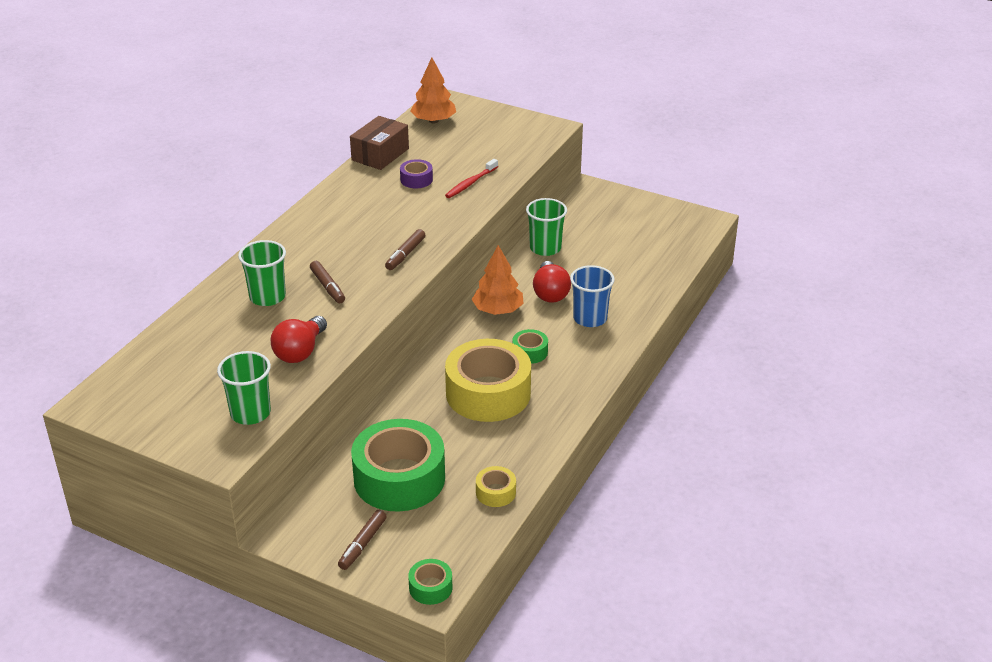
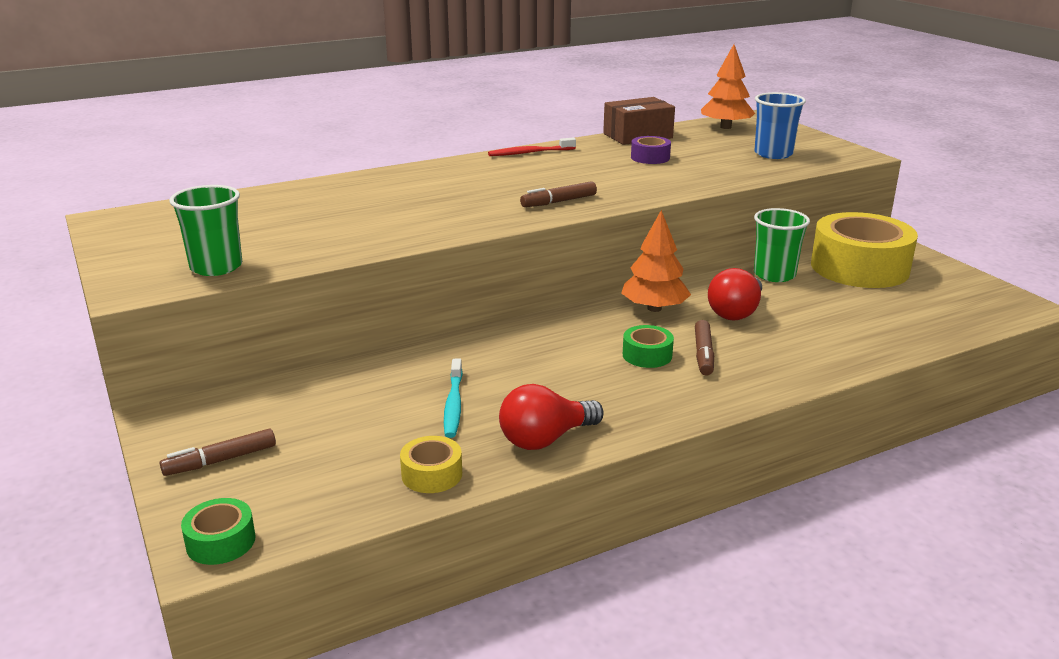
camera: 35 degrees right, 10 degrees down
(267, 297) = (378, 195): green cup -> none
(300, 352) = (340, 239): red light bulb -> red light bulb (545, 439)
(327, 287) = (444, 203): brown marker -> brown marker (703, 354)
(399, 478) = (347, 415): green tape -> none
(455, 441) = (453, 405): none -> turquoise toothbrush
(470, 183) = (706, 172): red toothbrush -> red toothbrush (530, 153)
(488, 393) = (550, 375): yellow tape -> yellow tape (859, 267)
(590, 318) = (761, 349): blue cup -> blue cup (773, 154)

